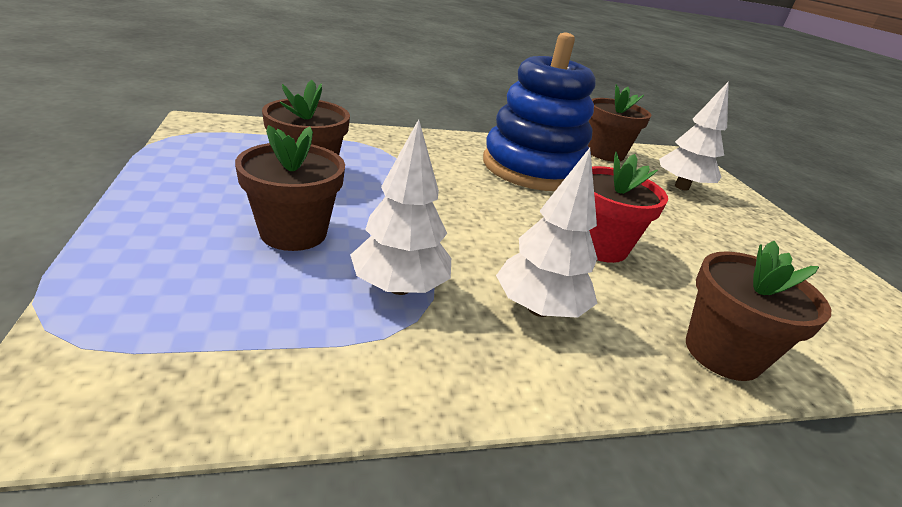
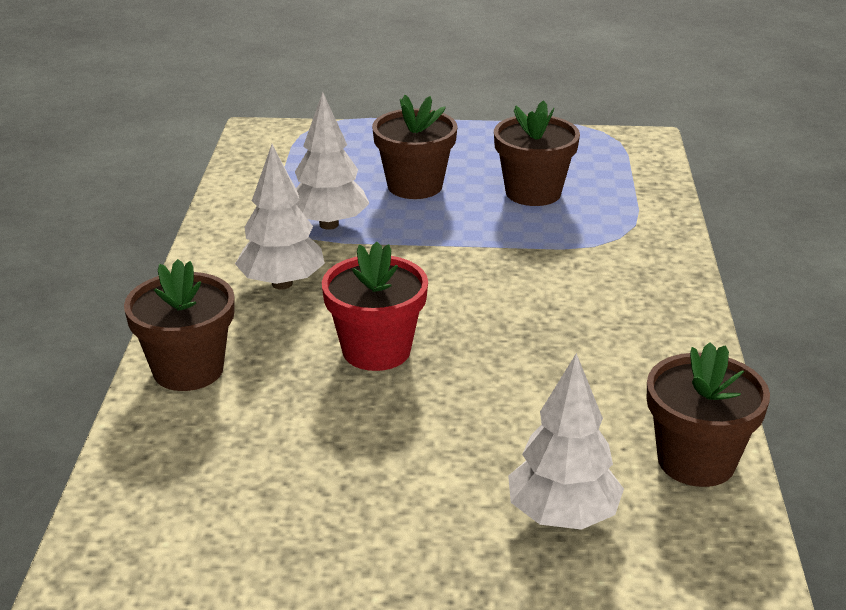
camera: 110 degrees right, 0 degrees up
(533, 168) = (594, 351): blue stacking toy -> none

